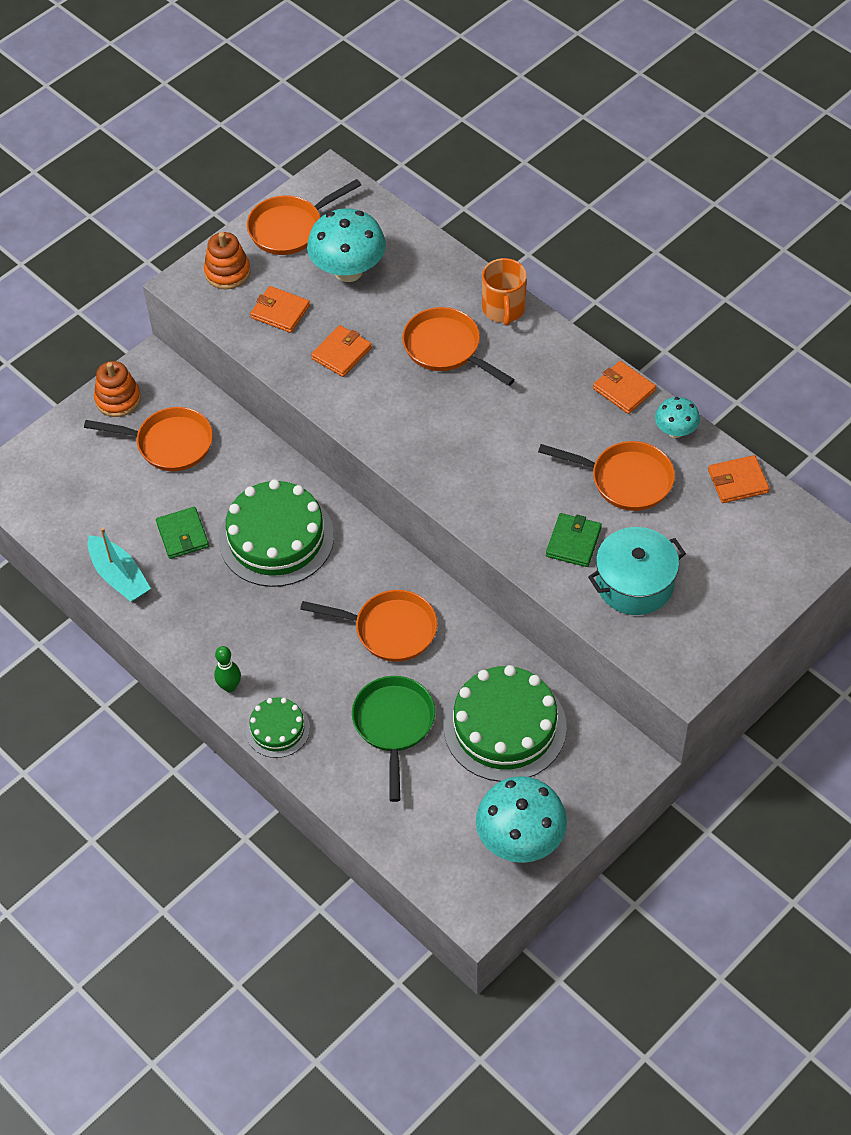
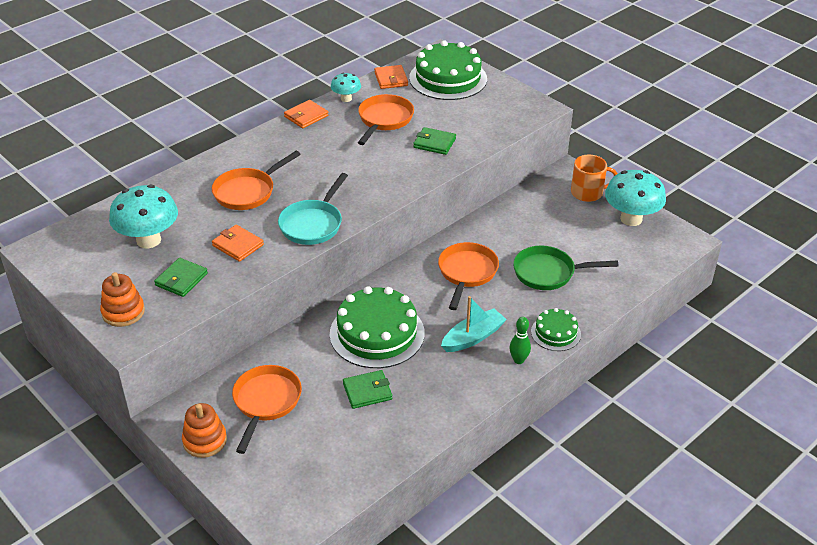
camera: 90 degrees left, 15 degrees down
(119, 576) = (407, 433): turquoise boat -> turquoise boat (473, 337)
(280, 312) = (181, 279): orange wallet -> green wallet
(290, 228) = (85, 273): orange pan -> none
(384, 421) = (313, 224): none -> turquoise pan
(504, 309) = (216, 163): orange mug -> orange mug (587, 193)
(505, 726) = (546, 222): green cake -> green cake (448, 78)
(634, 583) = (469, 121): turquoise pot -> none

